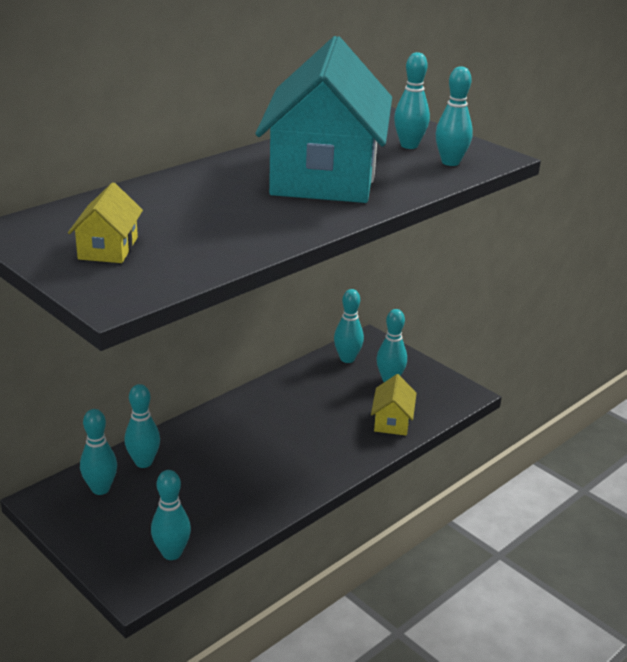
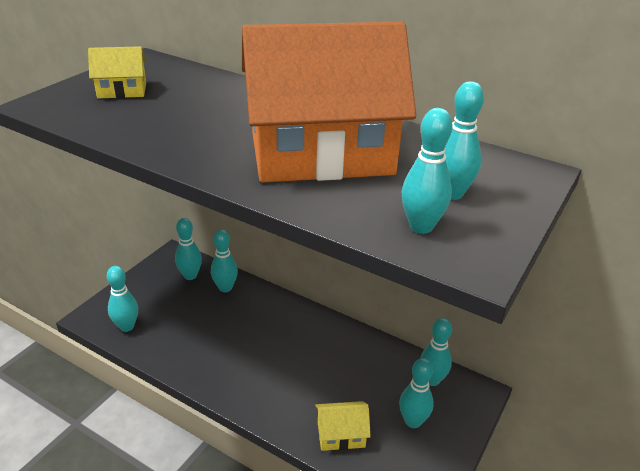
camera: 75 degrees right, 5 degrees up
(324, 175) = (321, 153): turquoise house -> orange house

